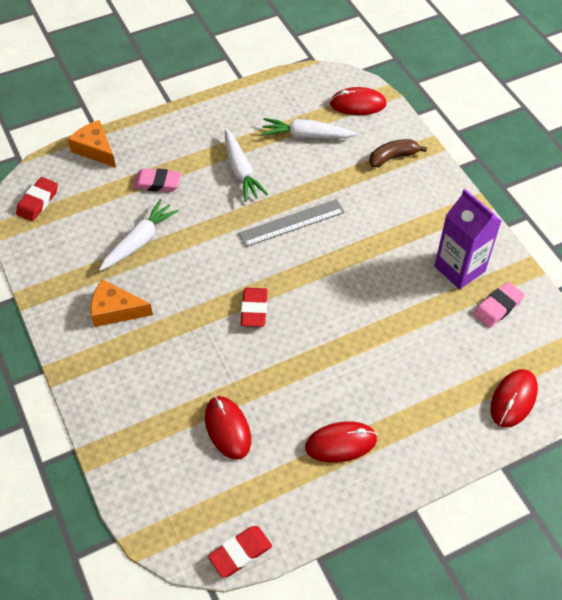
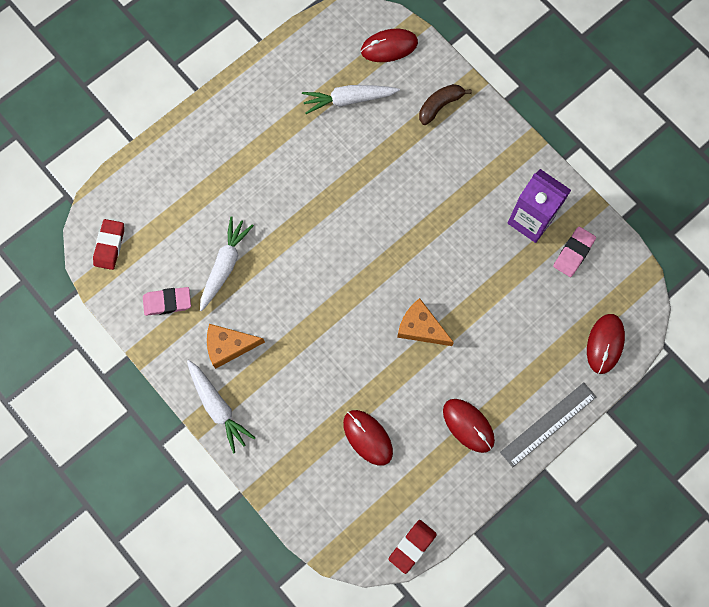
camera: 15 degrees left, 20 degrees up
(95, 149) = (143, 168): orange cheese -> orange cheese (421, 327)
(157, 183) = (219, 194): pink eraser -> pink eraser (167, 302)
(241, 171) = (296, 159): white carrot -> white carrot (218, 407)
(254, 309) = (355, 312): red eraser -> none
(292, 223) = (363, 208): grey ruler -> grey ruler (548, 424)
(341, 443) = (468, 425): red mouse -> red mouse turned 75 degrees clockwise

